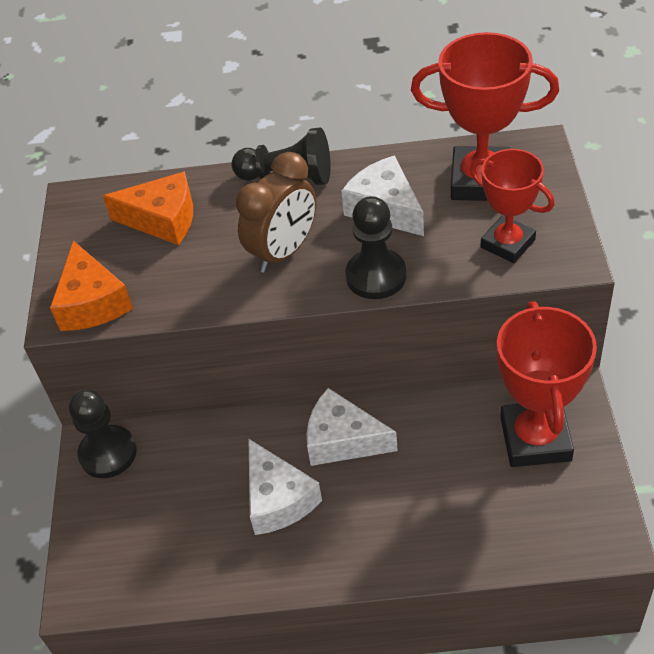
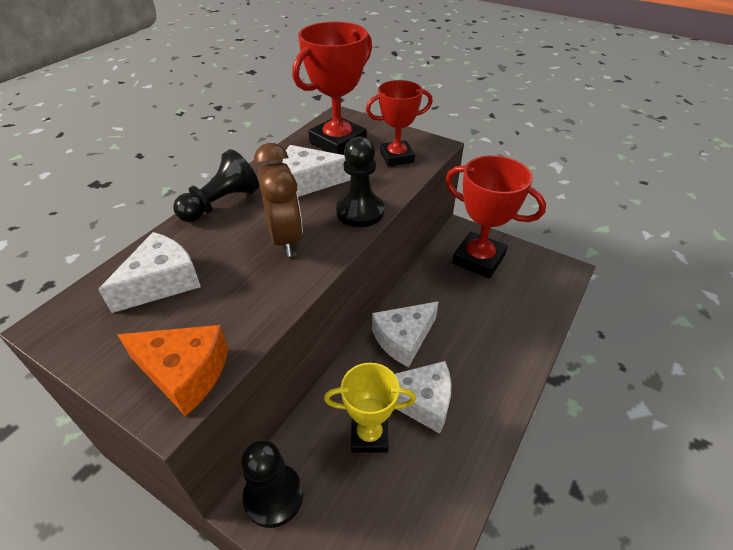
camera: 60 degrees left, 5 degrees down
(163, 219) = (162, 282): orange cheese -> white cheese
(210, 482) = (369, 435): none -> yellow trophy

